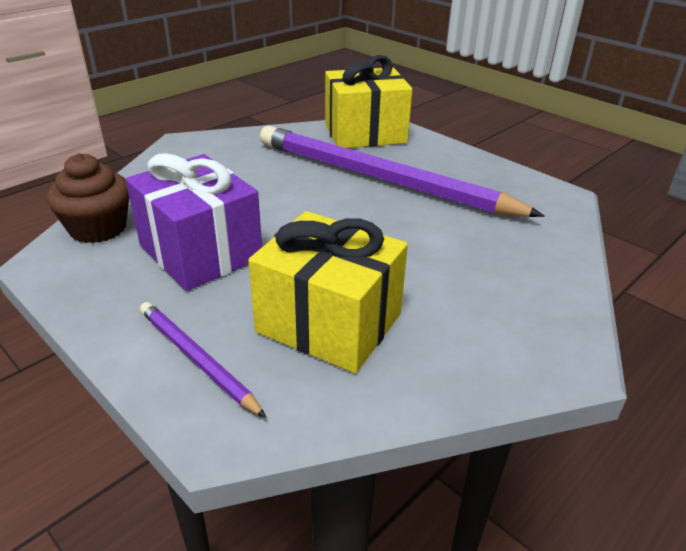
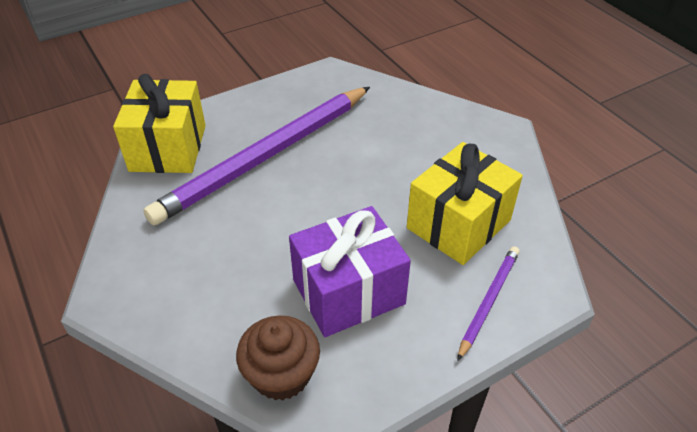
camera: 75 degrees left, 10 degrees up
(196, 359) = (488, 301): purple pencil -> purple pencil turned 150 degrees clockwise

